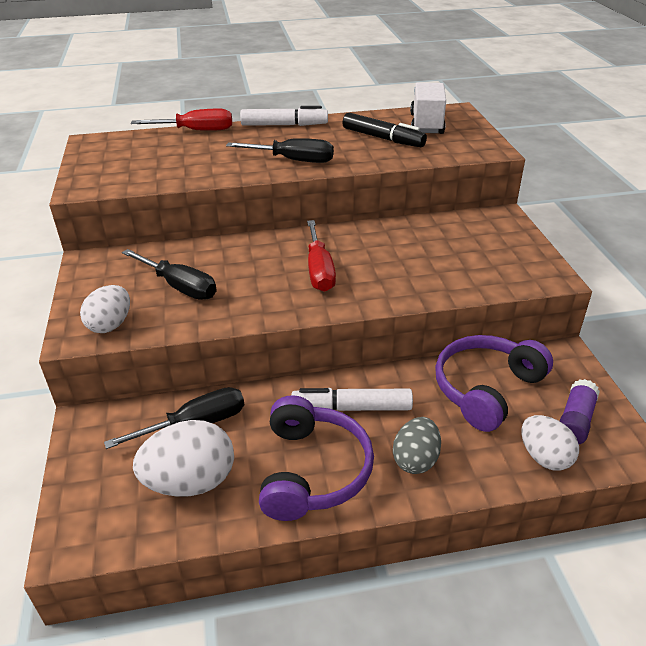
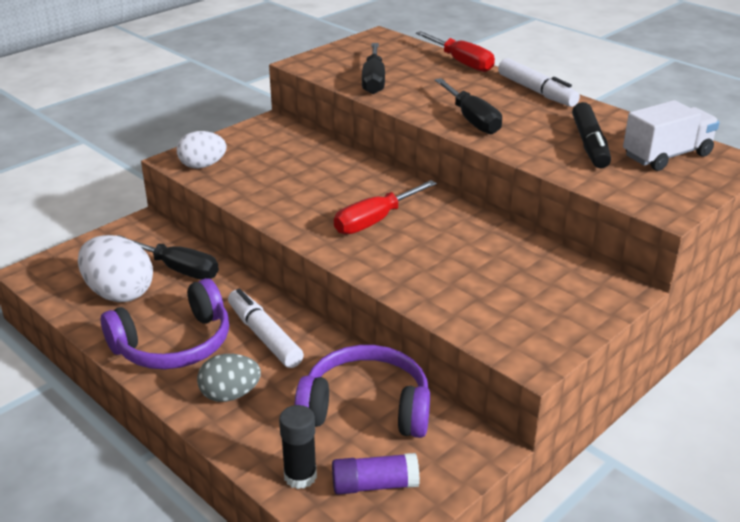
camera: 55 degrees right, 5 degrees down
(179, 286) = (278, 170): black screwdriver -> black screwdriver (373, 81)
(544, 457) = (300, 476): white egg -> black glue stick

